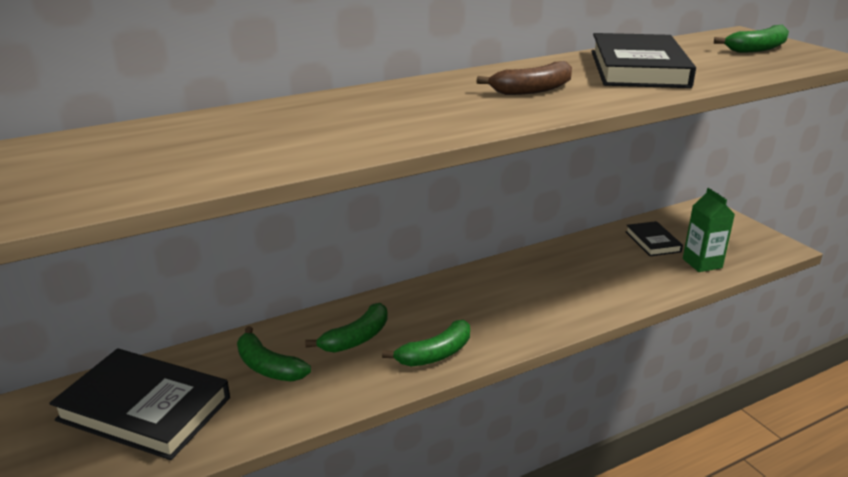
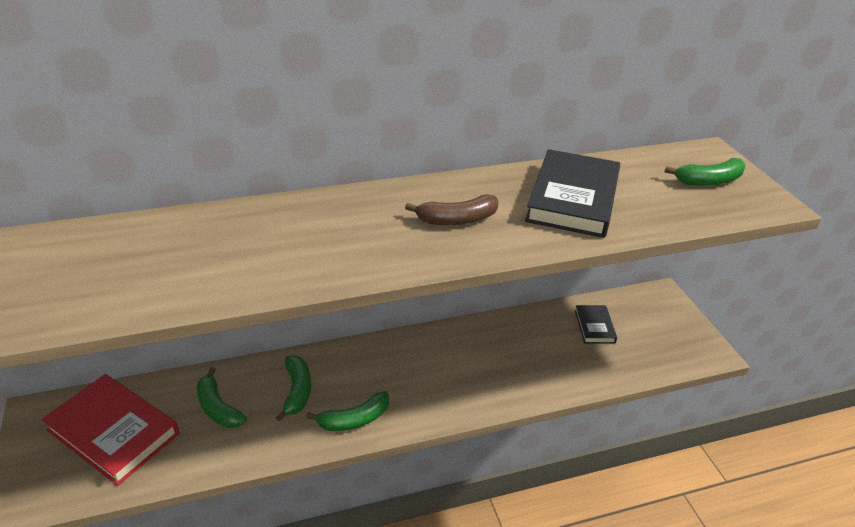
camera: 10 degrees right, 10 degrees up
(144, 409) = (113, 432): black book -> red book
(356, 338) = (297, 391): green banana -> green banana turned 60 degrees counterclockwise
(702, 263) = (628, 359): green carton -> none

